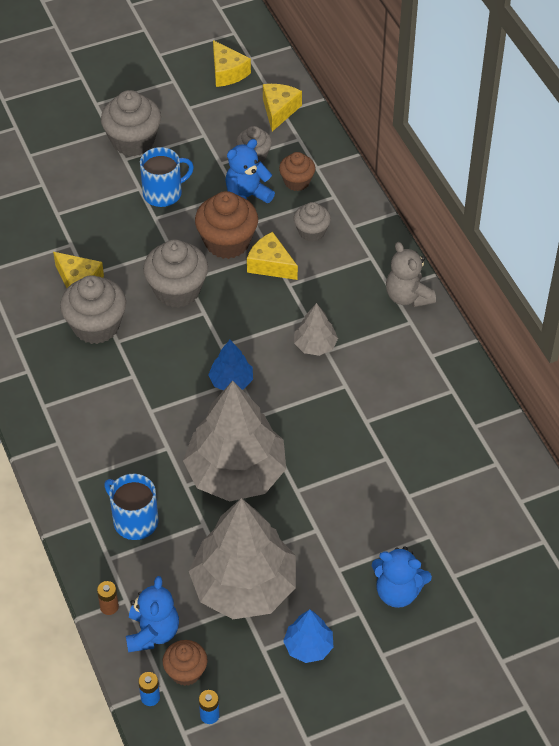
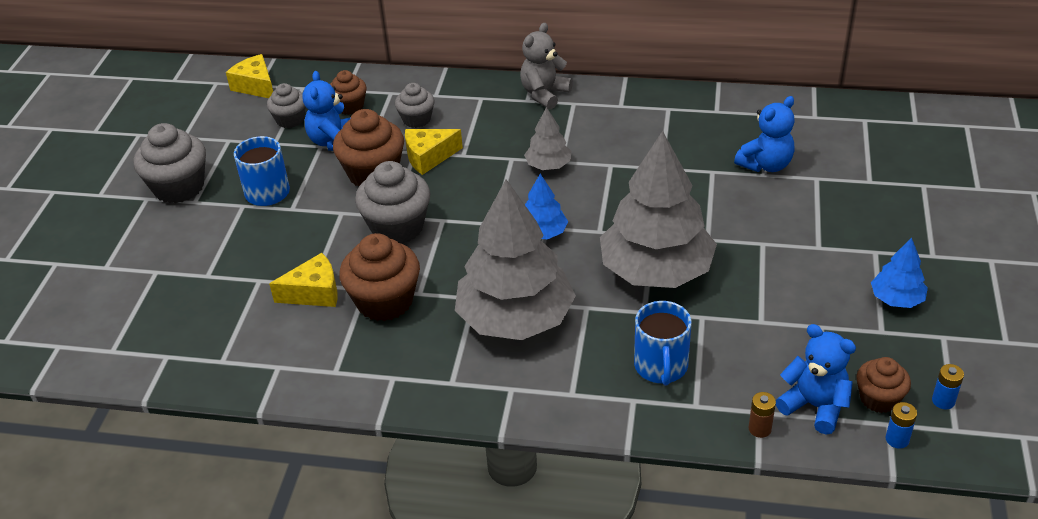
camera: 55 degrees left, 10 degrees down
(96, 326) = (385, 301): grey cupcake -> brown cupcake
(134, 521) = (661, 366): blue mug -> blue mug turned 75 degrees counterclockwise
(227, 72) = (172, 99): yellow cheese -> none
(244, 586) = (798, 316): grey tree -> grey tree (516, 319)
(398, 592) = (867, 219): blue teddy bear -> blue teddy bear (765, 165)
(407, 296) = (544, 94): grey teddy bear -> grey teddy bear turned 120 degrees clockwise

